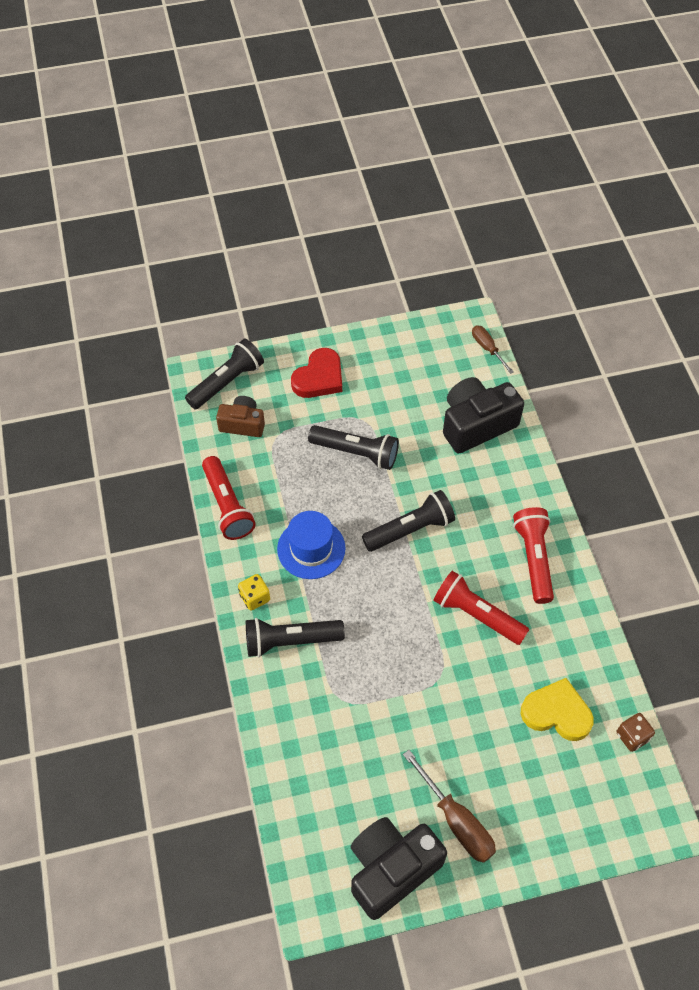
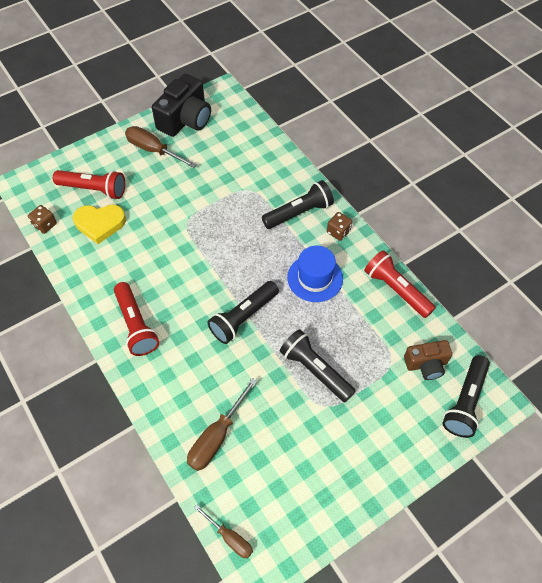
camera: 160 degrees right, 0 degrees up
(255, 597) = (338, 232): yellow dice -> brown dice
(319, 377) = (384, 437): red heart -> none
(356, 452) = (315, 370): black flashlight -> black flashlight turned 45 degrees clockwise
(476, 424) = (216, 437): black camera -> brown screwdriver
(477, 615) = (171, 269): red flashlight -> red flashlight (93, 189)

